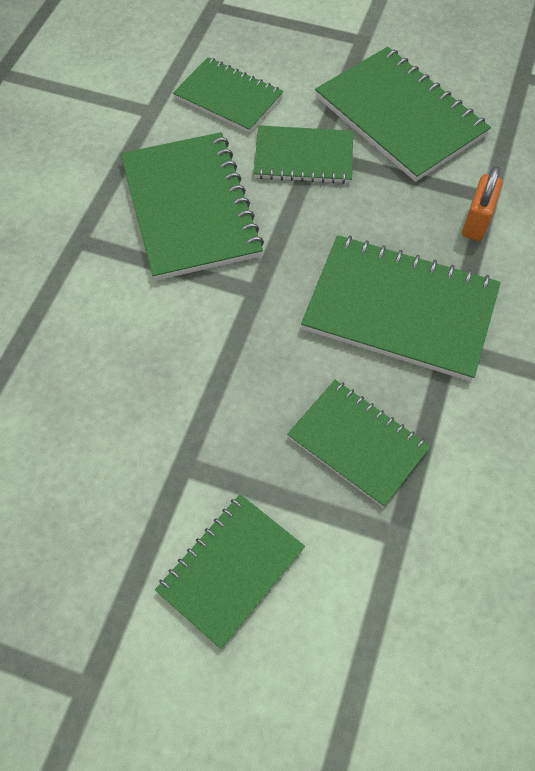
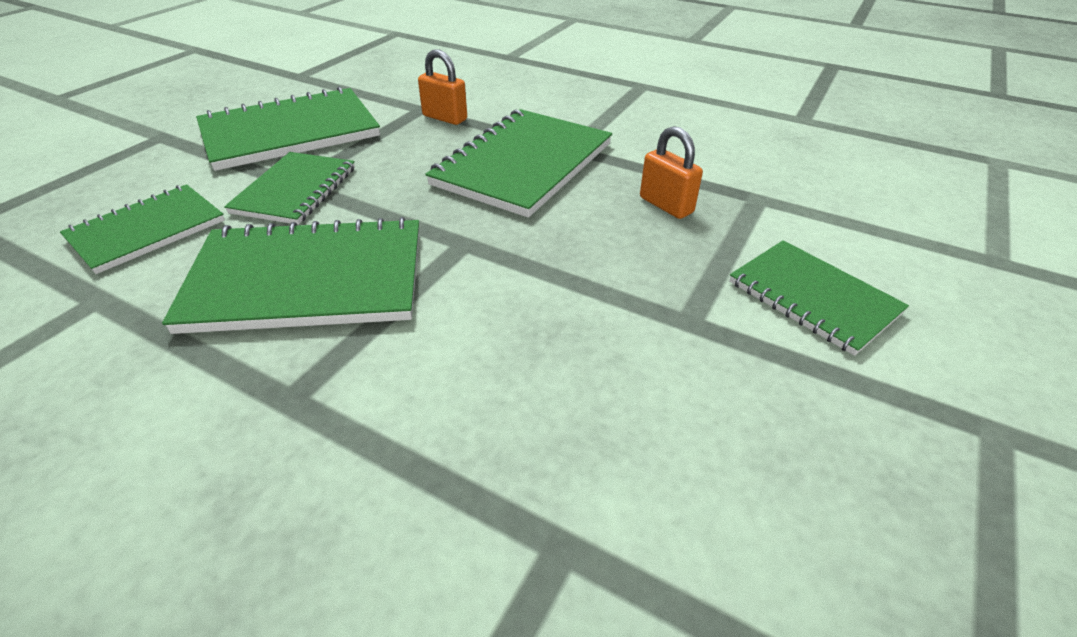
camera: 80 degrees left, 20 degrees down
(357, 443) = (666, 205): green notebook -> orange padlock

